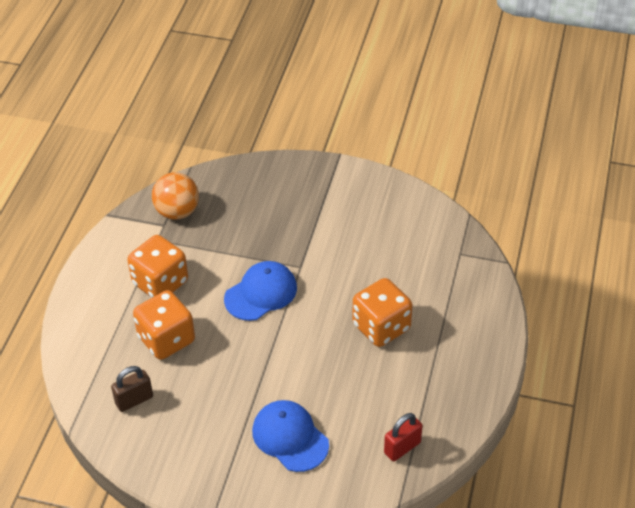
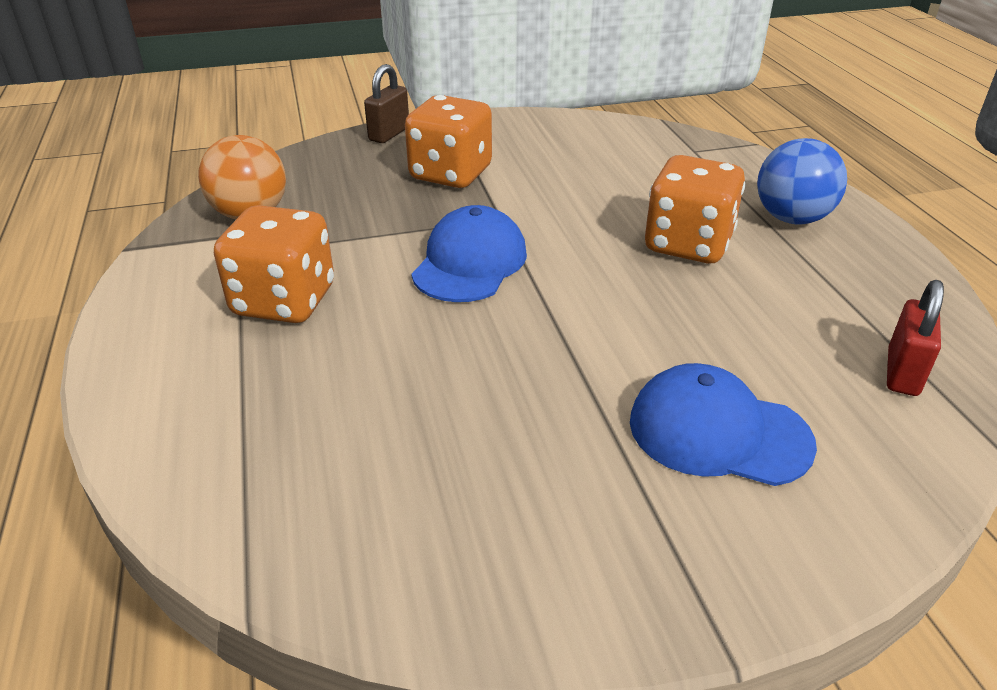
camera: 30 degrees left, 10 degrees down
(134, 400) = (363, 493): brown padlock -> brown padlock (389, 134)
(166, 339) = (356, 372): orange dice -> orange dice (450, 174)
(457, 332) = (791, 218): none -> blue ball

